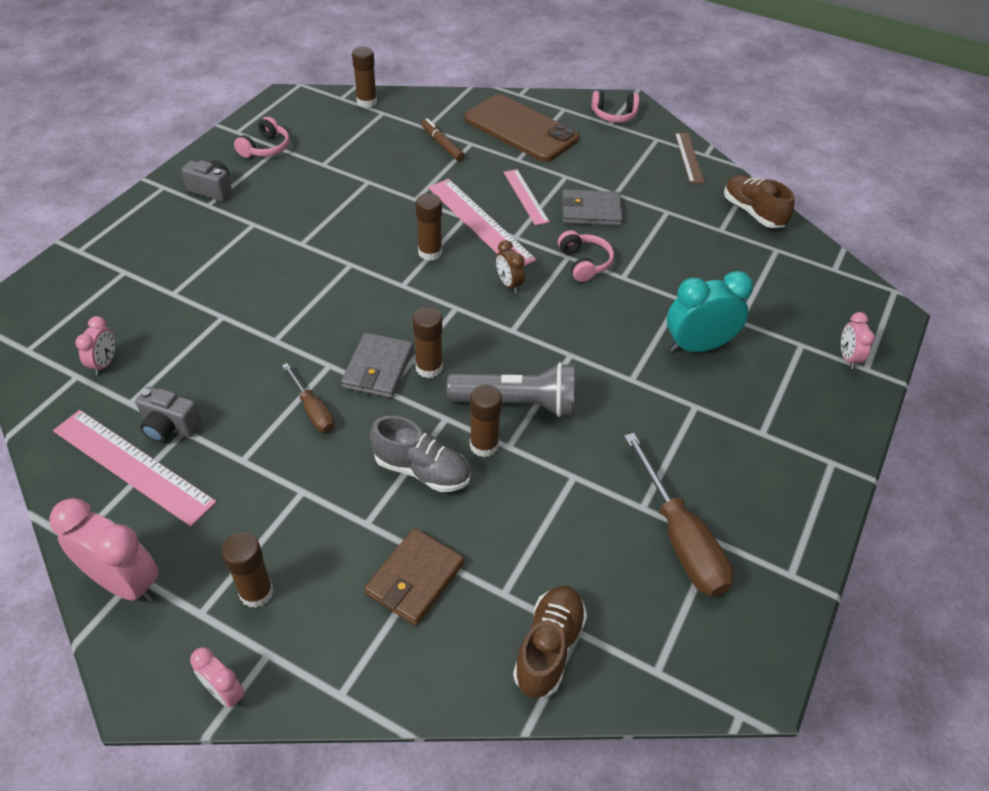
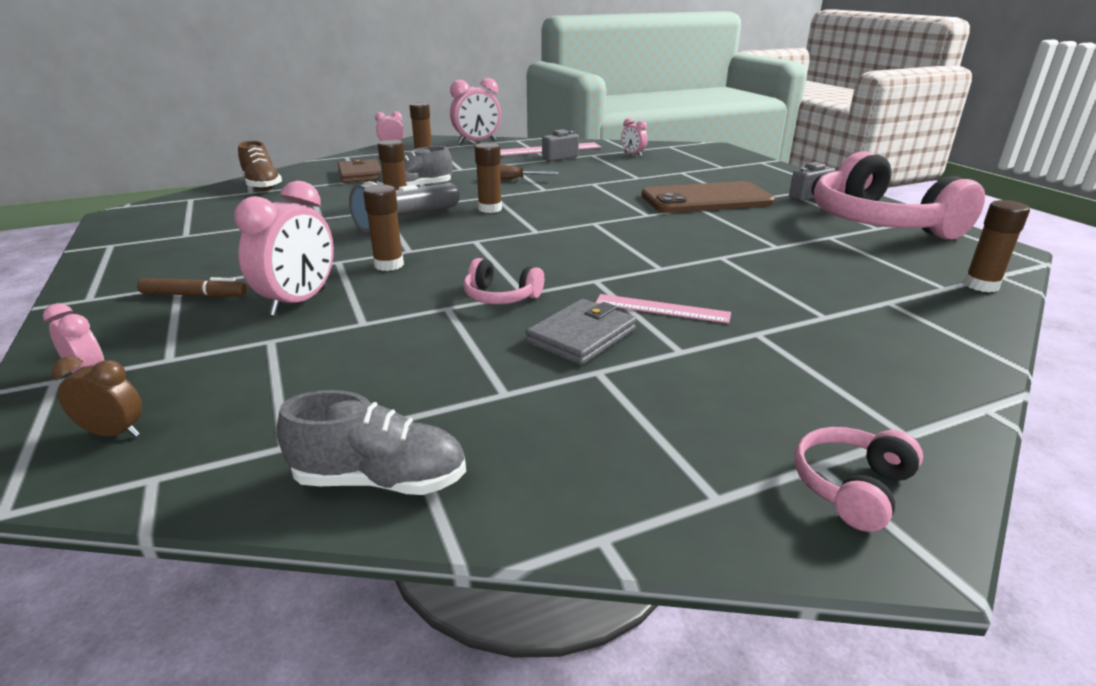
camera: 130 degrees right, 20 degrees down
(266, 148) = (879, 223): pink headphones -> pink headphones, size x2.34
(378, 368) = (517, 198): grey wallet -> none
(430, 252) = (622, 241): brown glue stick -> brown glue stick (389, 265)
(442, 144) = (833, 298): brown marker -> brown marker (194, 295)
(479, 223) = (641, 271): pink ruler -> none
(509, 284) = (529, 255): brown clock -> brown clock (114, 433)
(521, 129) = (846, 364): brown phone -> brown phone (706, 199)
(680, 538) = (213, 227): brown screwdriver -> none
(689, 157) = (613, 504): brown ruler -> none
(697, 346) = (299, 302): turquoise clock -> pink clock
(752, 212) = (380, 480): brown shoe -> grey shoe

